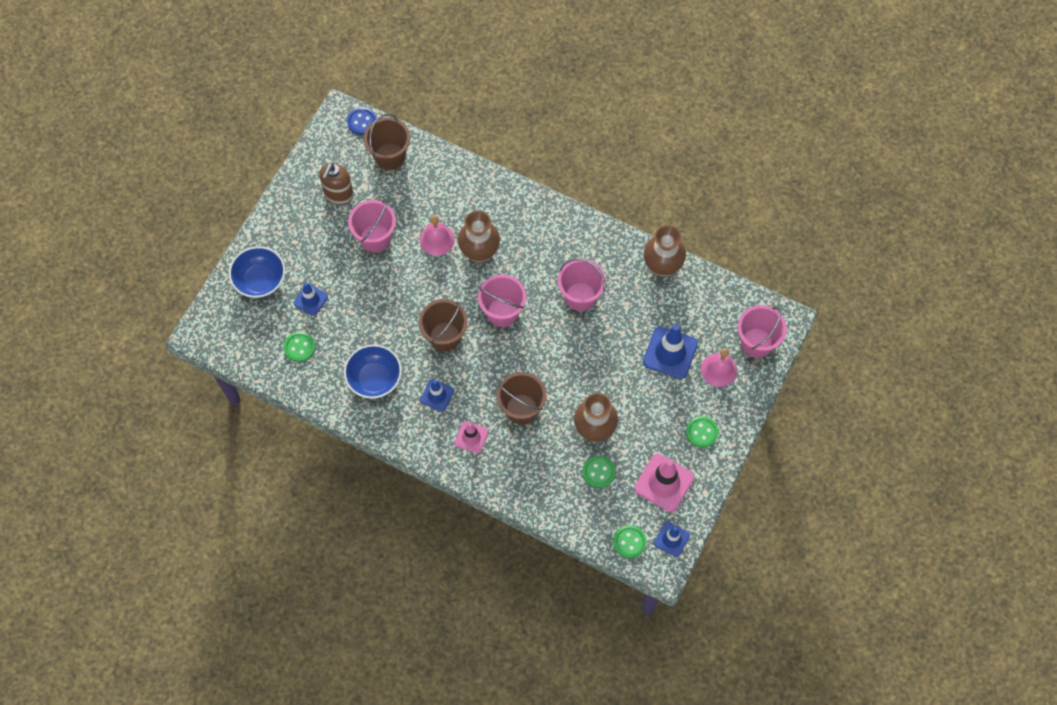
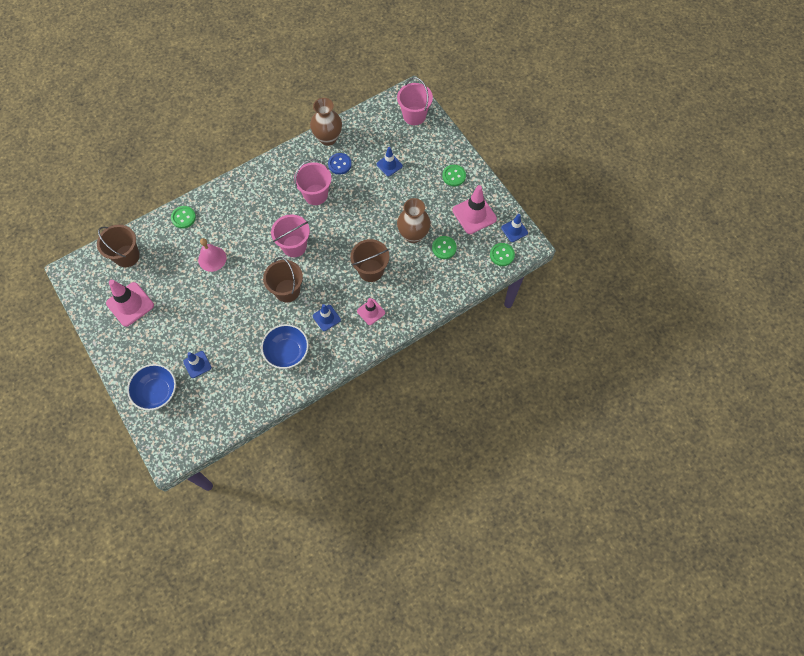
camera: 60 degrees left, 0 degrees up
(299, 347) = (228, 391): green button -> green button (183, 217)
(338, 194) = (130, 304): brown soap dispenser -> pink traffic cone
(362, 122) = (86, 260): blue button -> blue button (339, 164)
(375, 238) = (182, 297): pink bucket -> none
(479, 252) = (241, 237): brown vase -> none
(670, 353) = (389, 165): blue traffic cone -> blue traffic cone, size x0.59
(718, 369) = (418, 145): pink bell -> none

